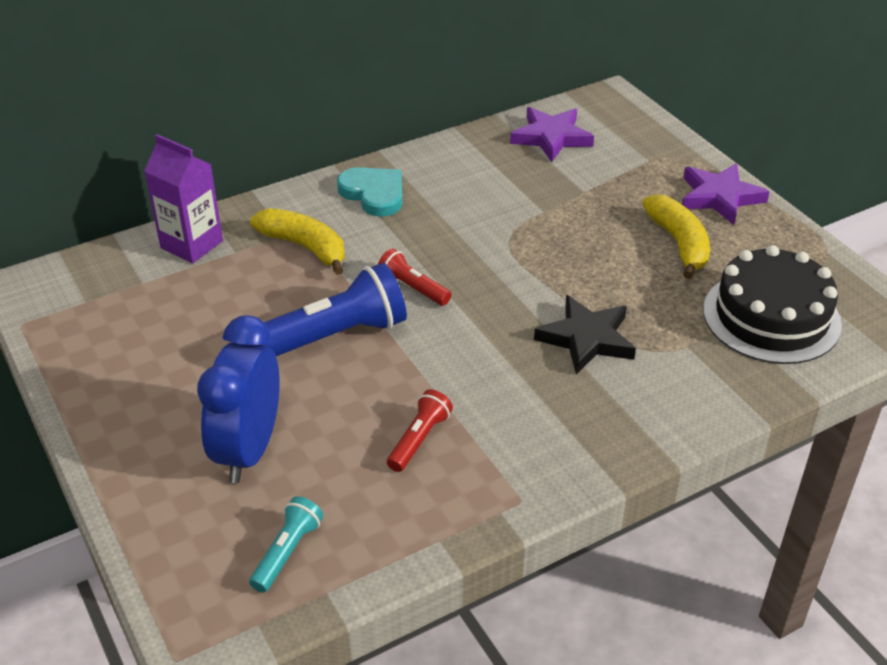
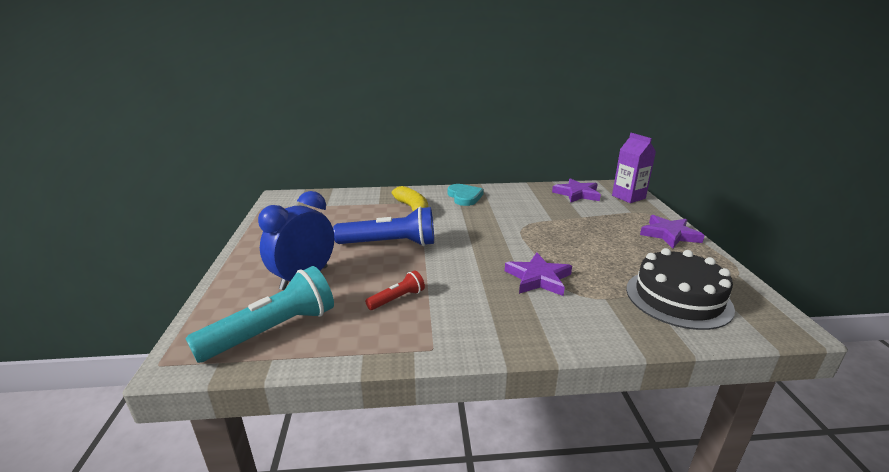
camera: 25 degrees right, 15 degrees down
(191, 244) = (362, 197): purple carton -> purple carton (628, 197)
(287, 552) = (273, 330): turquoise flashlight -> turquoise flashlight, size x2.01
(412, 288) = (453, 234): red flashlight -> none
(586, 338) = (538, 278): black star -> purple star
(679, 244) = (629, 249): yellow banana -> none

